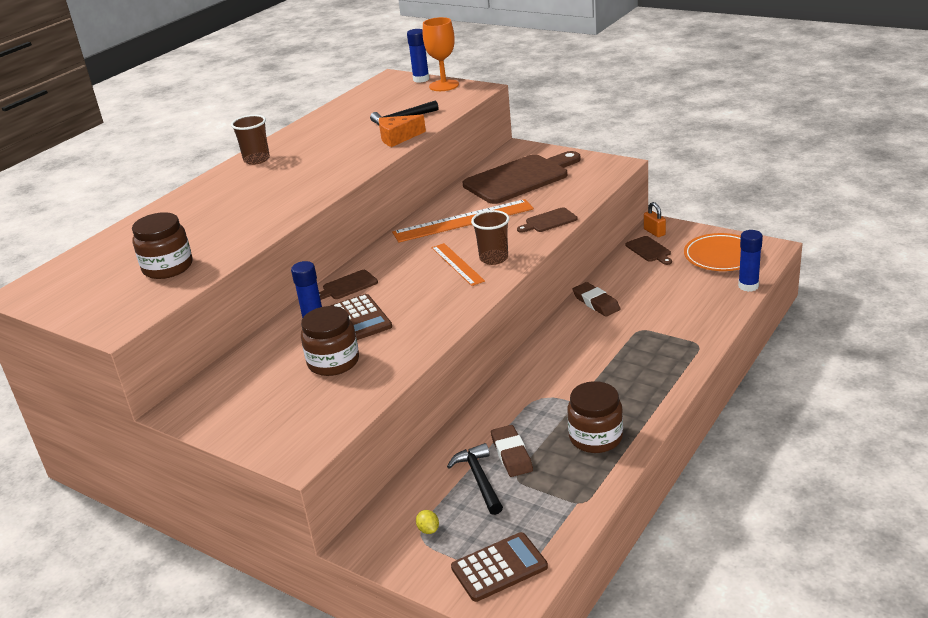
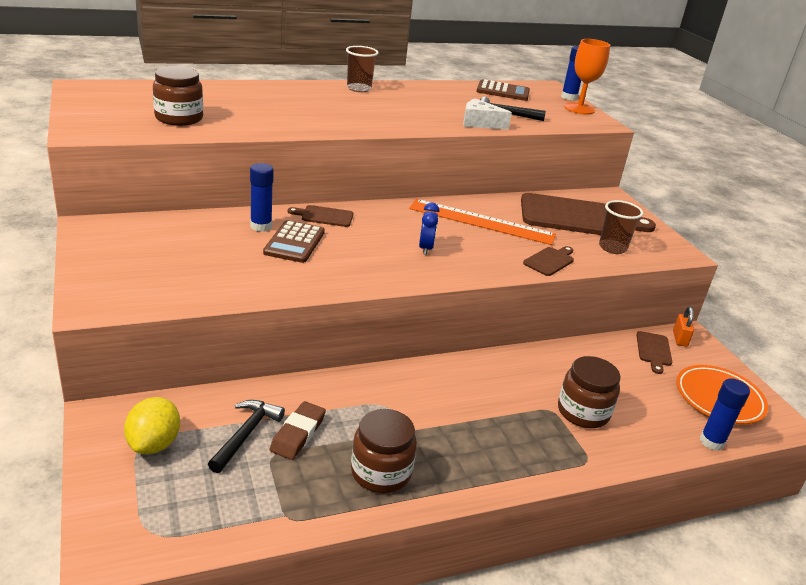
camera: 30 degrees right, 0 degrees up
(333, 362) = (226, 260): brown jar -> brown jar (583, 412)
(398, 138) = (479, 123): orange cheese -> white cheese
(428, 529) = (154, 444): yellow lemon -> yellow lemon, size x2.18
(457, 264) = (426, 248): orange ruler -> blue clock
(494, 258) = (460, 261): brown cup -> brown cup (612, 248)
(499, 567) = (150, 518): brown calculator -> brown calculator (503, 91)
(549, 221) = (550, 261): brown cutting board -> brown cutting board turned 120 degrees clockwise
(596, 303) = (544, 362): brown eraser -> none

